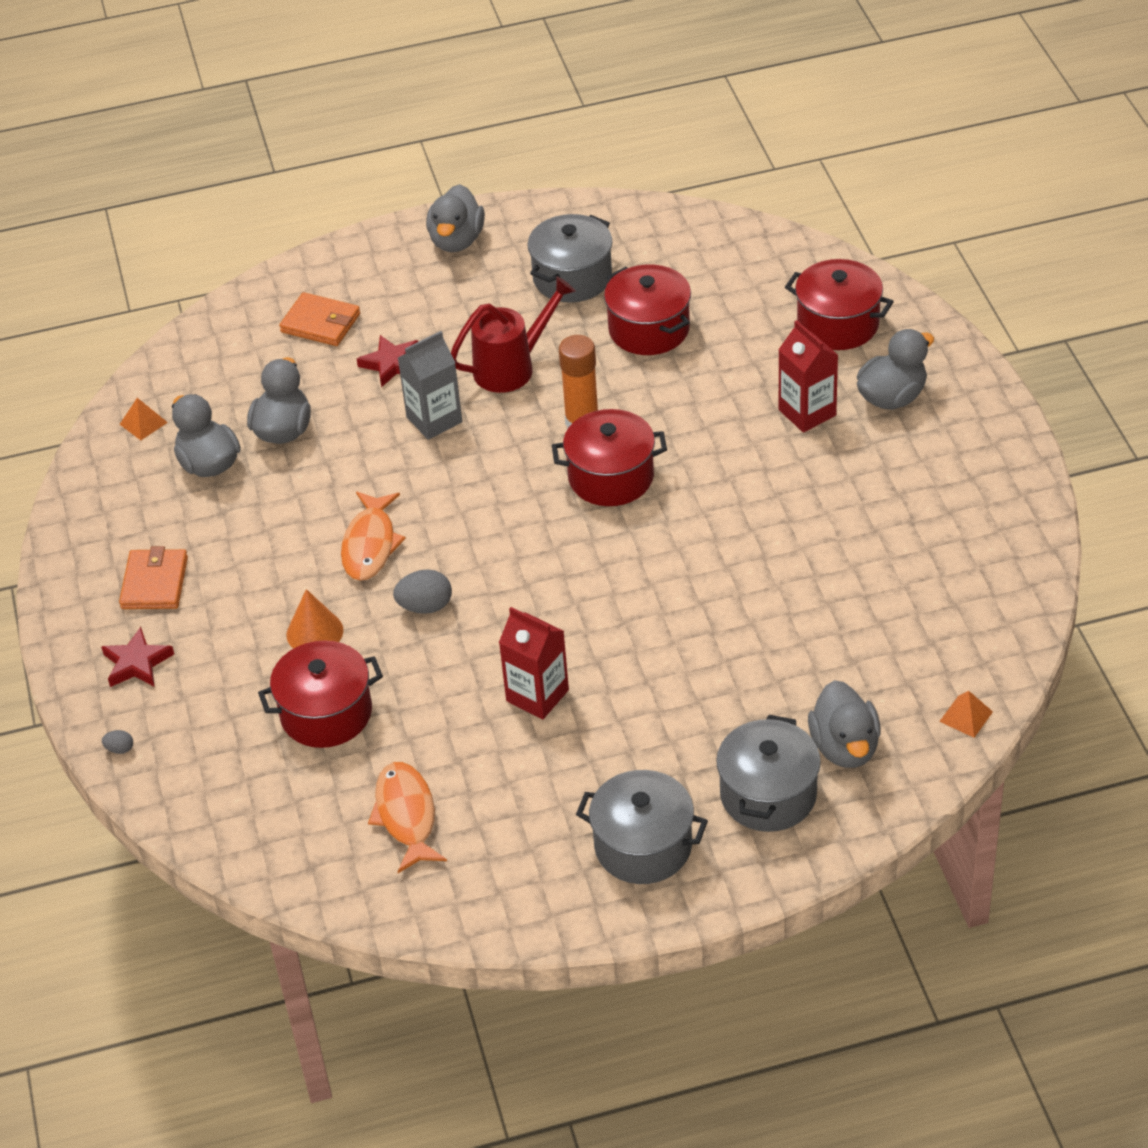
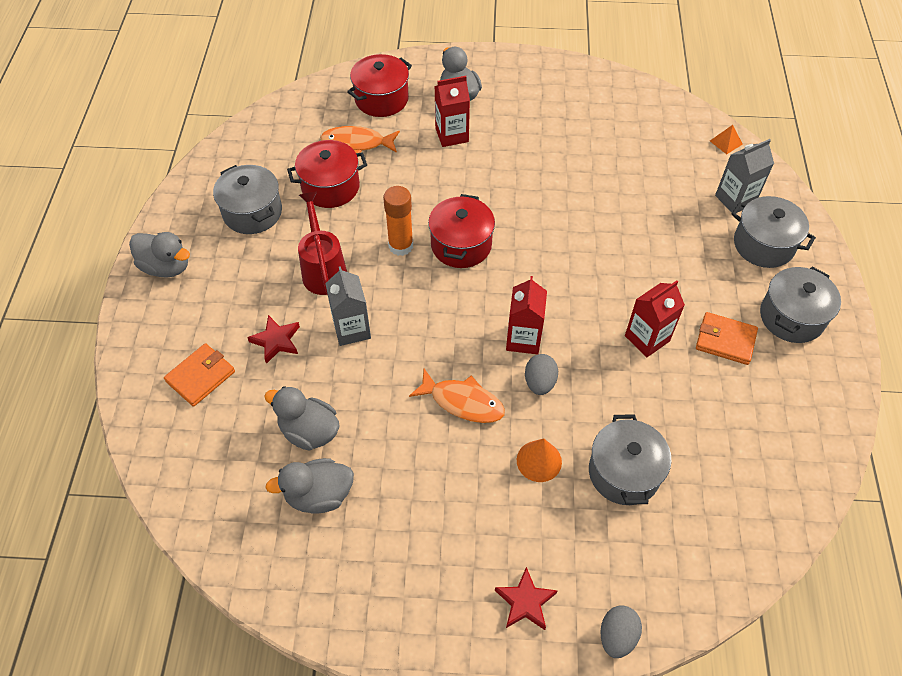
camera: 75 degrees left, 10 degrees up
(120, 749) = (617, 636): grey egg -> grey egg, size x1.93
(143, 423) = (242, 536): orange pyramid -> none
(154, 583) = (438, 568): orange wallet -> orange wallet (725, 340)
(326, 713) = (624, 472): red pot -> grey pot
(406, 816) = (736, 444): orange fish -> orange fish (357, 143)
(485, 575) = (523, 339): none -> red carton
(845, 747) = (735, 199): grey duck -> grey carton

